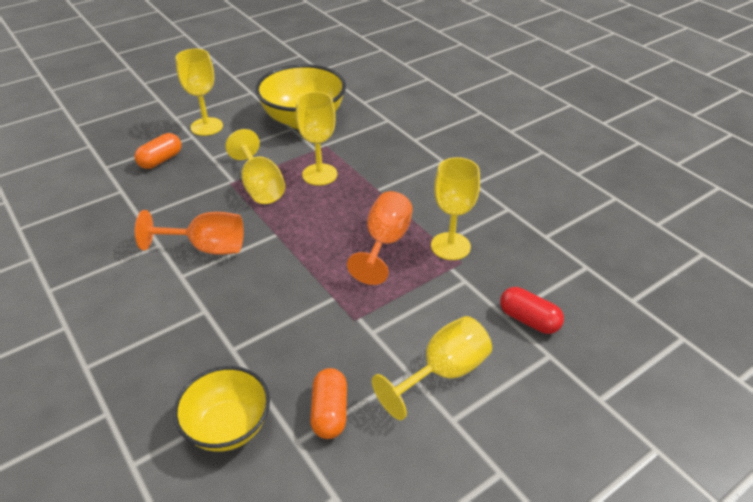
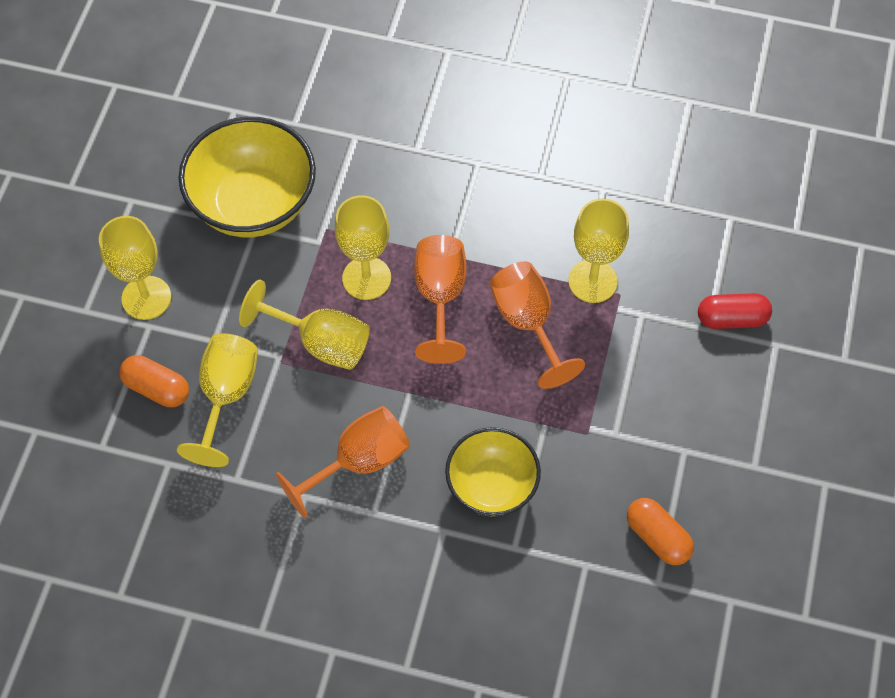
camera: 40 degrees left, 20 degrees up
(160, 160) = (157, 388): orange capsule -> orange capsule turned 60 degrees counterclockwise
(228, 426) = (592, 615): yellow bowl -> yellow bowl (491, 486)
(349, 203) = (440, 297): none -> orange goblet
(443, 372) = (710, 429): yellow goblet -> yellow goblet (226, 396)

